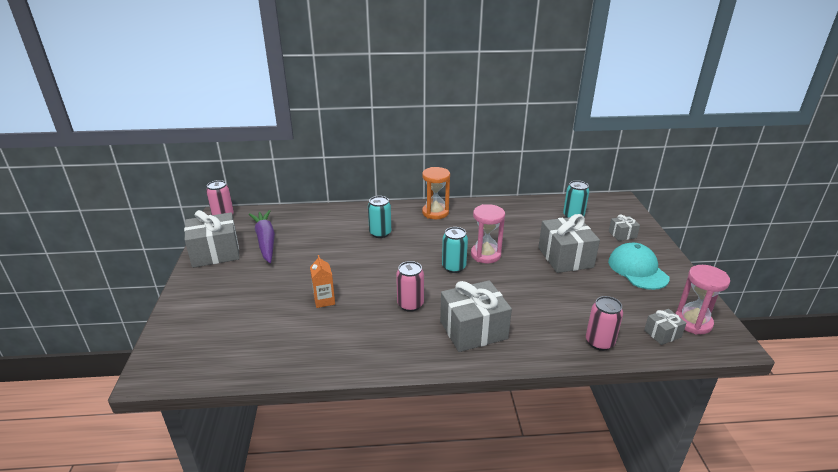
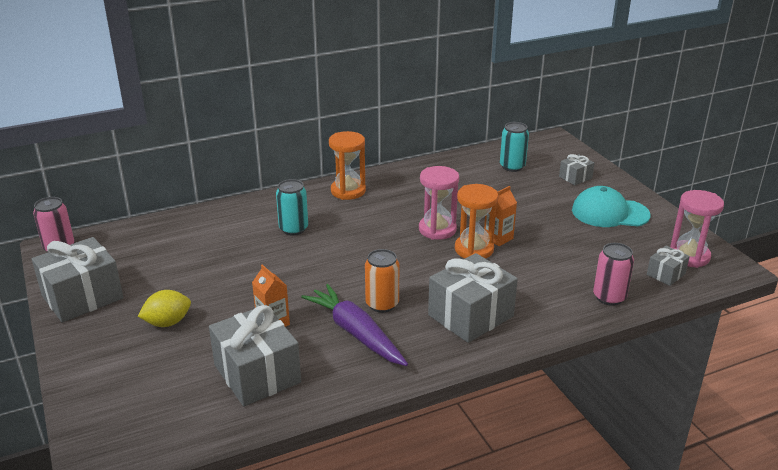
camera: 20 degrees left, 0 degrees up
(256, 283) = (167, 323): none -> yellow lemon
(265, 241) = (144, 268): purple carrot -> purple carrot (356, 333)
(410, 304) = (382, 304): pink can -> orange can
(454, 267) = (408, 251): turquoise can -> none
(506, 276) = (474, 249): none -> orange hourglass
(530, 271) = (498, 238): none -> orange carton
(565, 257) = (527, 215): grey gift -> grey gift (257, 374)
(637, 269) = (609, 213): turquoise cap -> turquoise cap turned 45 degrees counterclockwise

